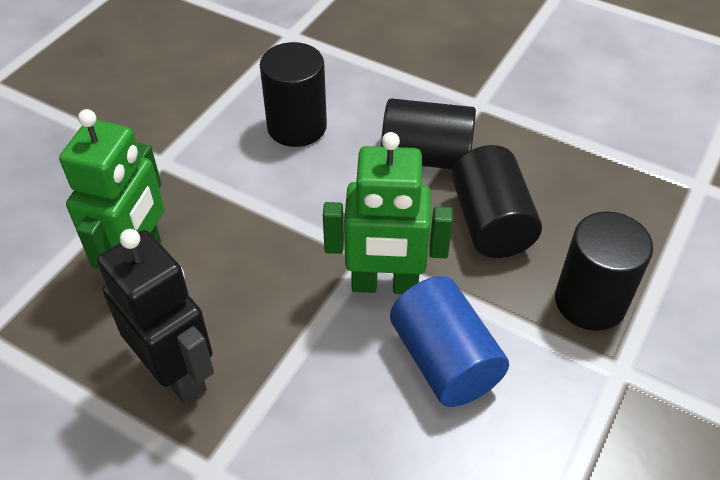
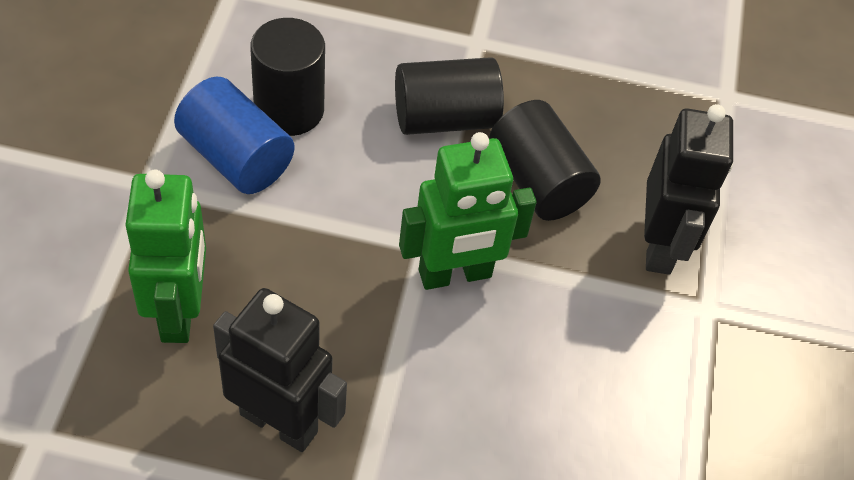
camera: 25 degrees left, 5 degrees up
(444, 360) = (542, 340): blue cylinder -> blue cylinder (236, 157)
(590, 301) = (660, 245): black cylinder -> black robot

